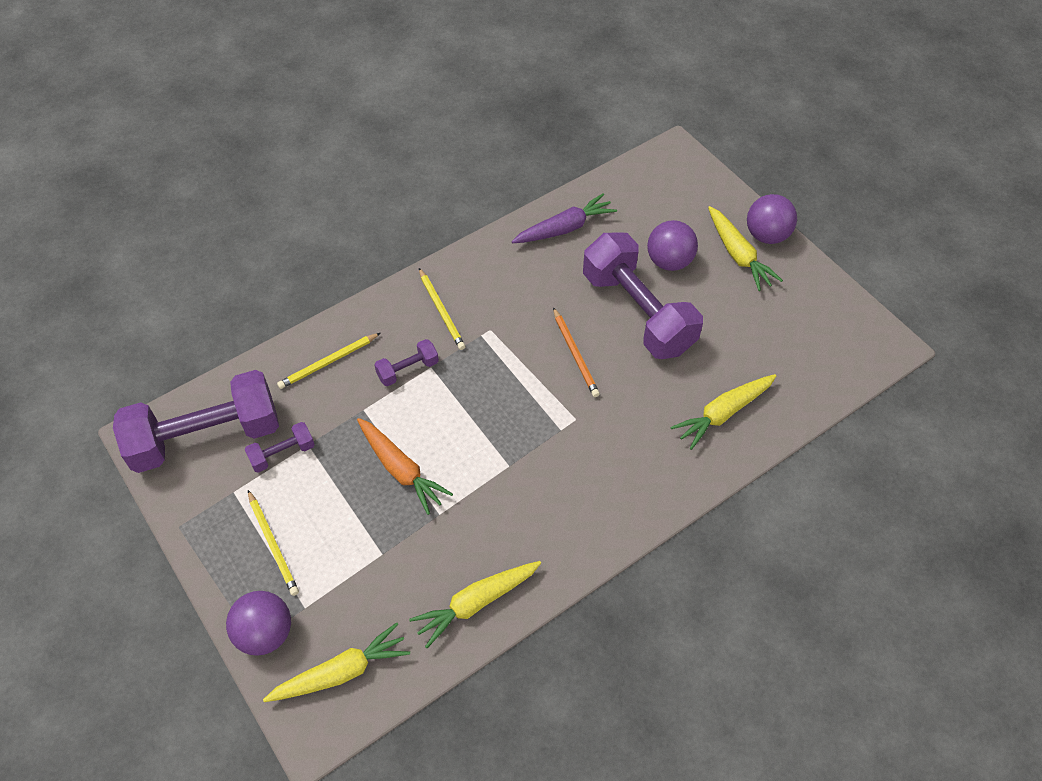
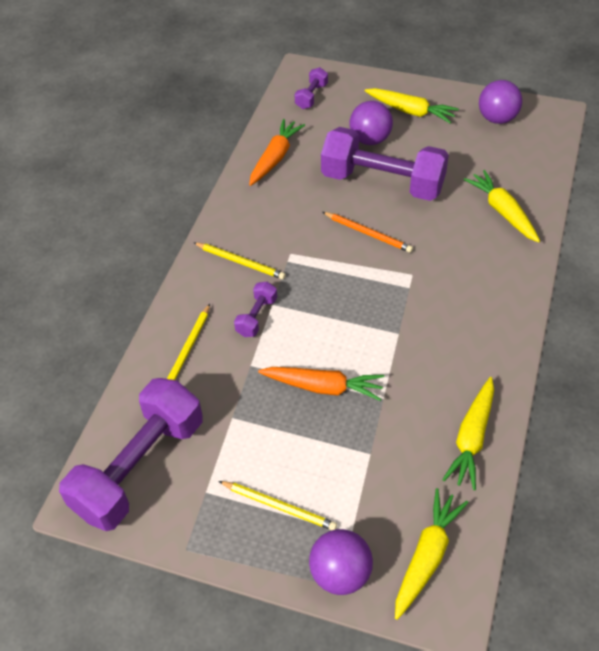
camera: 35 degrees left, 5 degrees down
(282, 453) = (218, 437): purple dumbbell -> purple dumbbell (311, 96)
(564, 228) = (275, 158): purple carrot -> orange carrot
(723, 413) = (502, 212): yellow carrot -> yellow carrot turned 135 degrees clockwise
(766, 235) = (416, 90): purple ball -> purple ball (497, 119)

